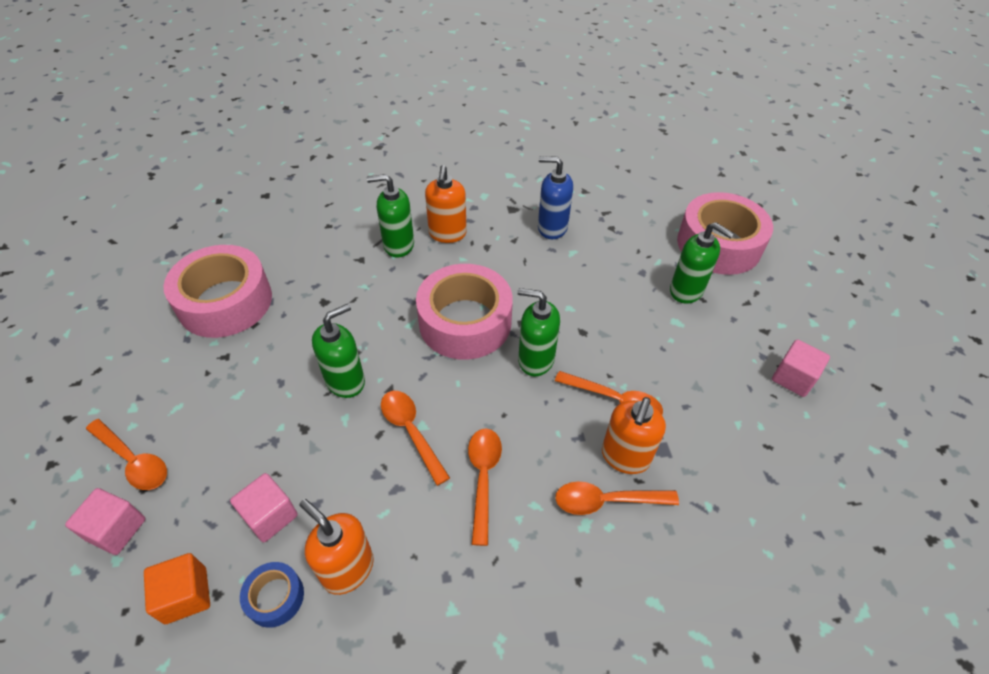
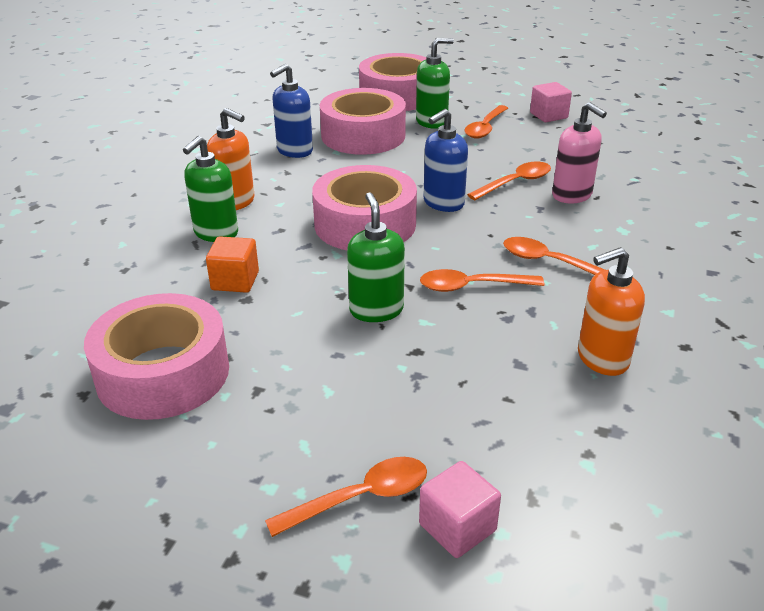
camera: 60 degrees left, 15 degrees down
(186, 595) = (578, 477): orange cube -> orange cube (235, 281)
(270, 516) = (513, 397): pink cube -> none
(275, 597) = (611, 411): blue tape -> none
(535, 360) = (443, 203): green soap dispenser -> blue soap dispenser
(607, 501) = (607, 215): orange spoon -> orange spoon (485, 128)
(616, 256) = (363, 135): none -> pink tape
(625, 457) = (572, 195): orange soap dispenser -> pink soap dispenser

